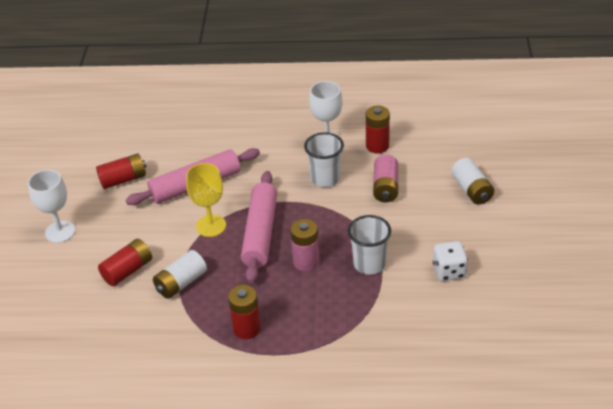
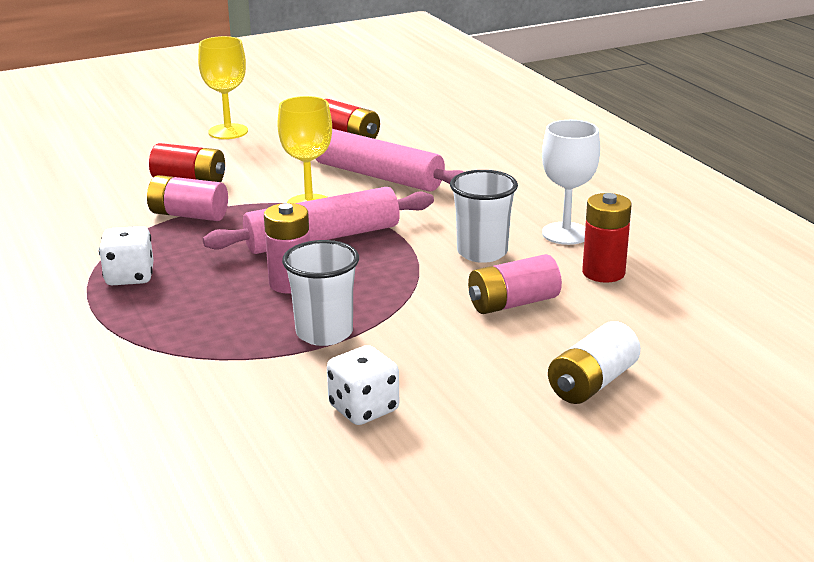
camera: 60 degrees right, 15 degrees down
(60, 232) = (228, 131): white goblet -> yellow goblet
(181, 283) = (188, 215): white battery -> pink battery
(247, 328) = (130, 277): red battery -> white dice

